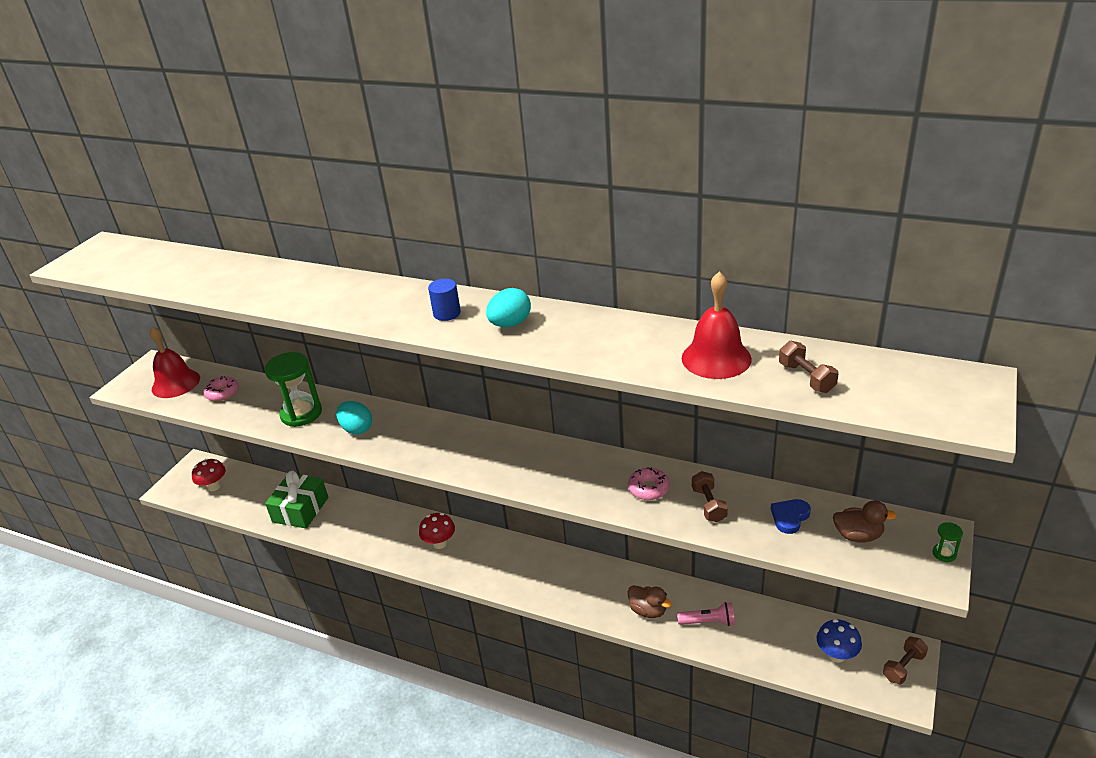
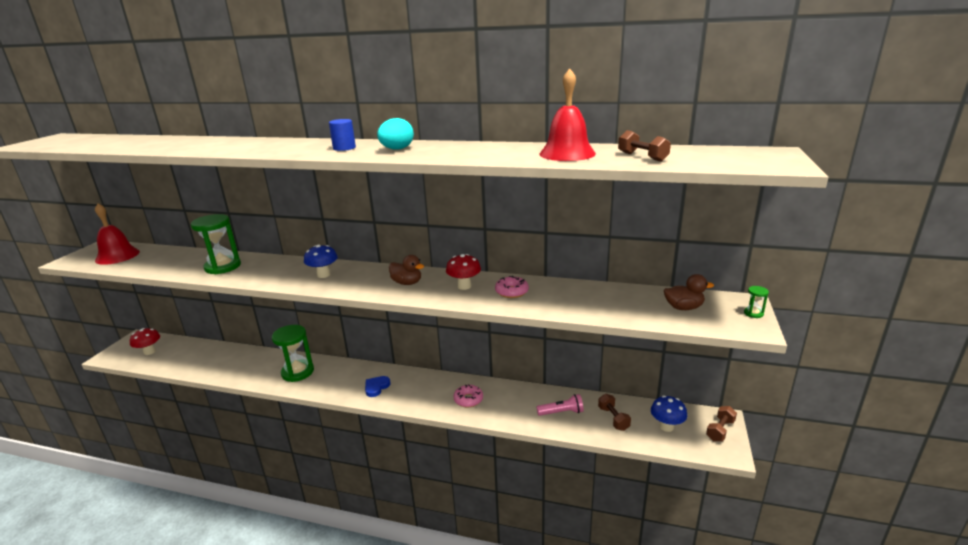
camera: 10 degrees left, 10 degrees down
(222, 393) = (157, 259): pink donut -> pink donut (468, 399)
(300, 509) = (222, 362): green gift -> none
(357, 429) = (269, 272): turquoise egg -> none
(390, 533) = (297, 372): none -> green hourglass
(421, 438) = (323, 275): none -> blue mushroom
(440, 543) = (339, 376): red mushroom -> red mushroom (464, 286)
(648, 610) = (512, 408): brown duck -> brown duck (407, 283)
(708, 505) = (561, 298): brown dumbbell -> brown dumbbell (613, 418)
(789, 517) = (627, 301): blue heart -> blue heart (376, 387)

